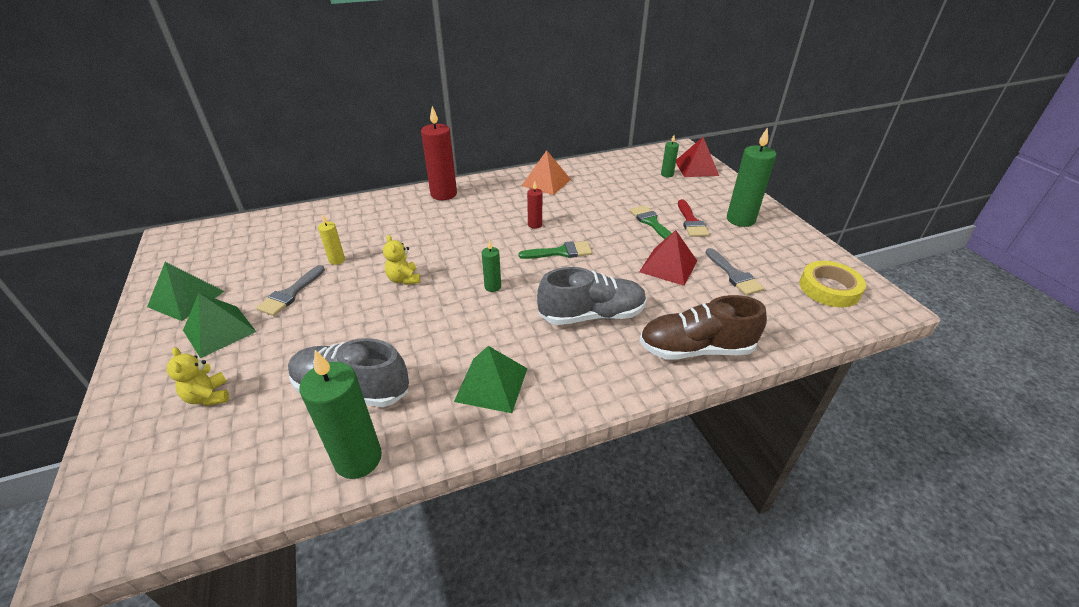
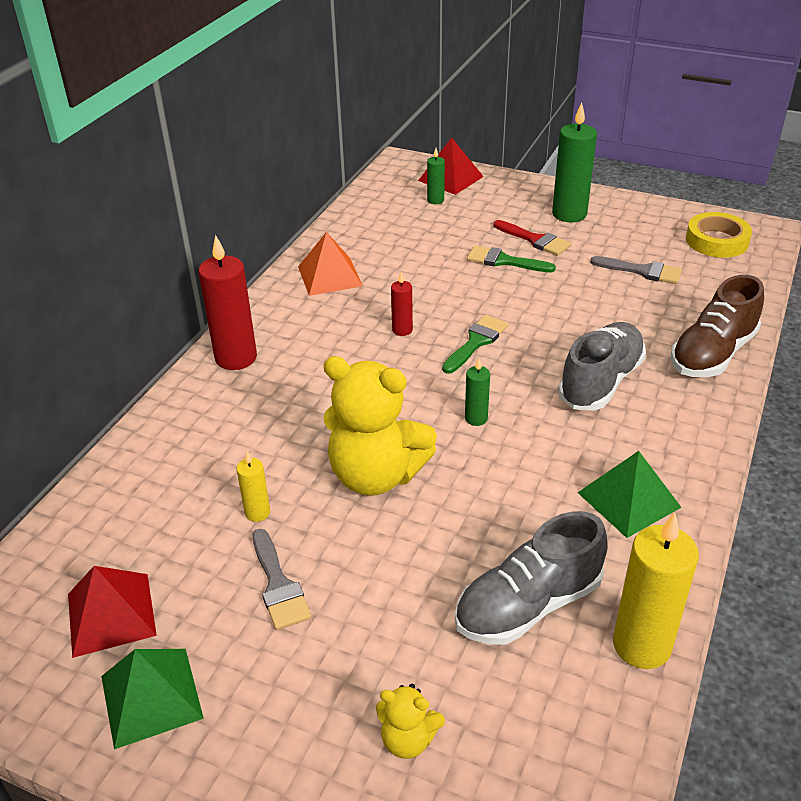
camera: 45 degrees left, 0 degrees up
(219, 331) = (277, 684): green pyramid -> none
(358, 459) = (641, 645): green candle -> yellow candle
(404, 279) = (376, 475): yellow teddy bear -> yellow teddy bear, size x2.14
(668, 266) = (584, 295): red pyramid -> red pyramid (111, 614)

